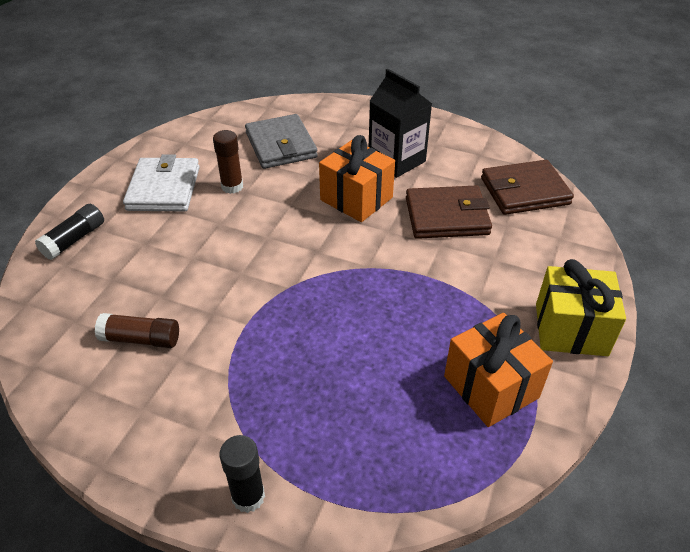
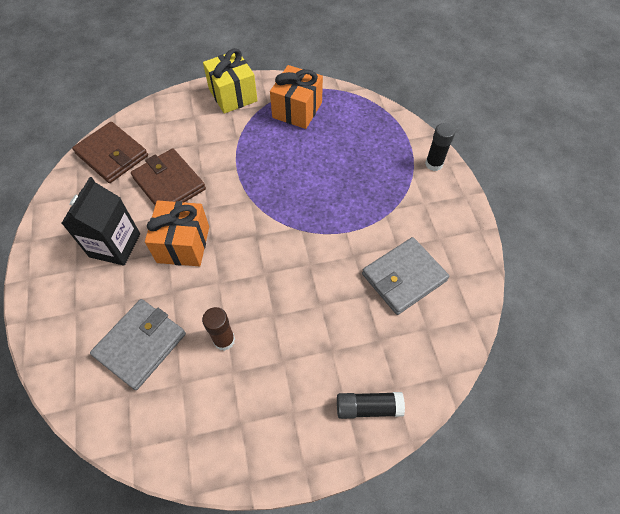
camera: 125 degrees left, 15 degrees up
(141, 339) = (404, 277): brown glue stick -> grey wallet
(164, 188) = (262, 394): white wallet -> none

